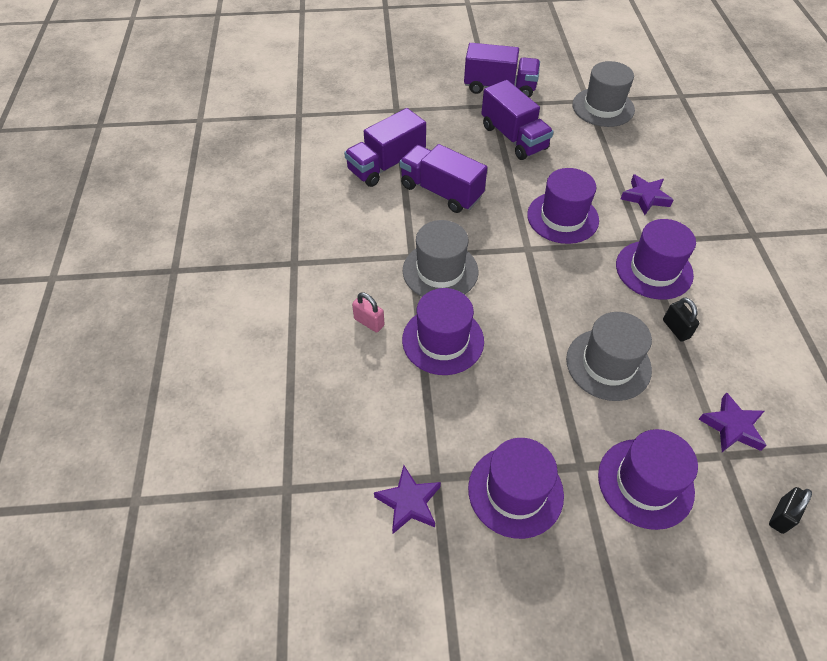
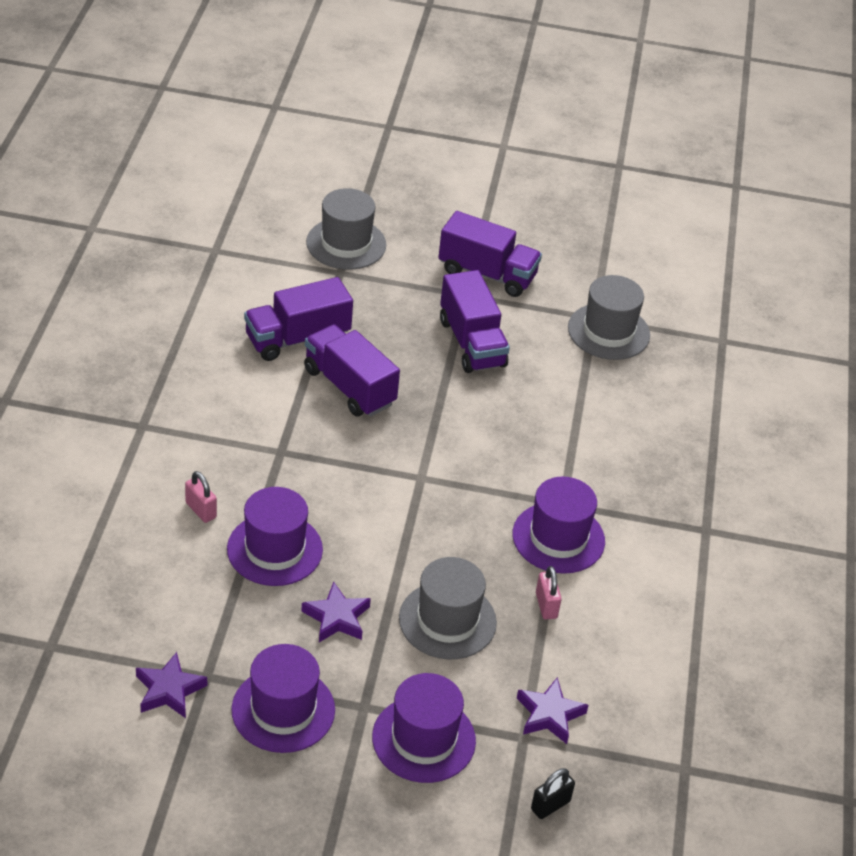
camera: 10 degrees right, 10 degrees down
(440, 271) = (306, 476): grey hat -> grey hat (346, 244)
(562, 217) = (481, 453): purple hat -> none
(645, 197) = (597, 455): purple star -> purple star (336, 618)
(676, 329) = (546, 605): black padlock -> pink padlock

